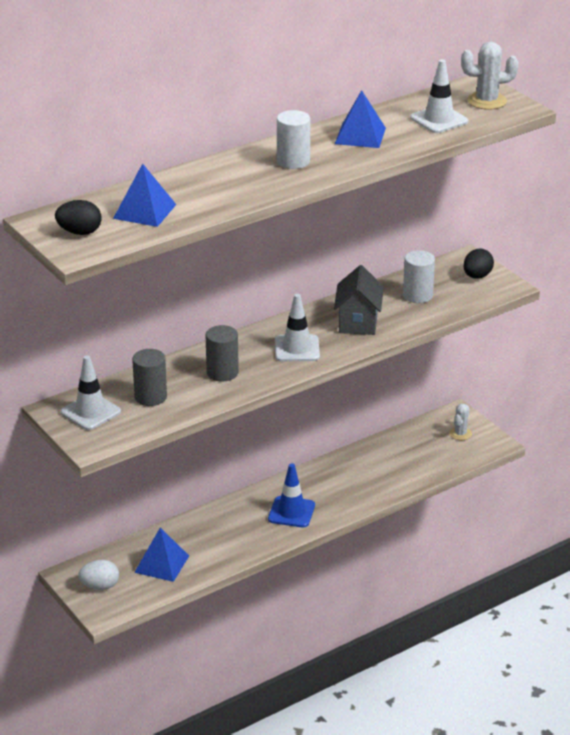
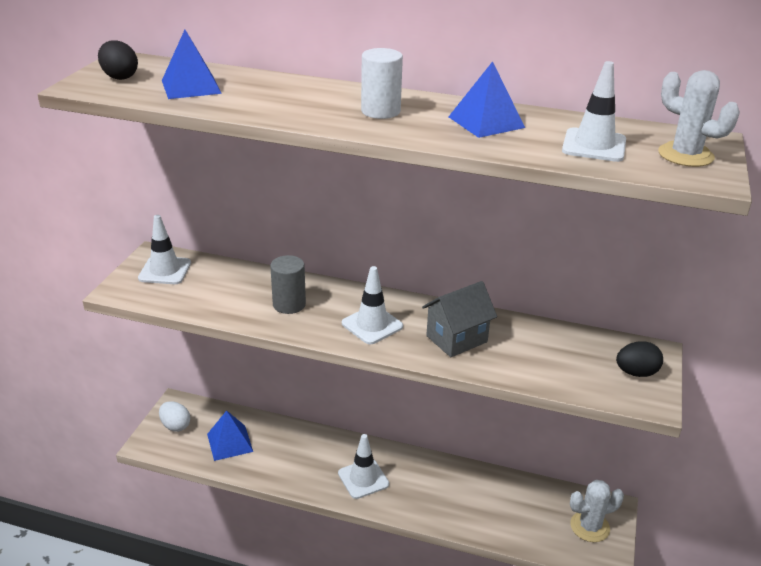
camera: 50 degrees right, 0 degrees up
(150, 397) = (215, 287): grey cylinder -> none
(291, 512) = (363, 479): blue traffic cone -> white traffic cone
(417, 295) = (549, 352): white cylinder -> none
(460, 434) = (589, 527): white cactus -> white cactus, size x1.56

